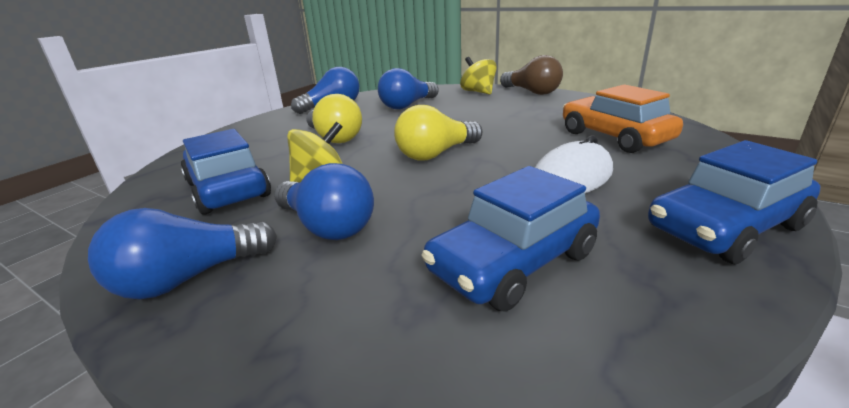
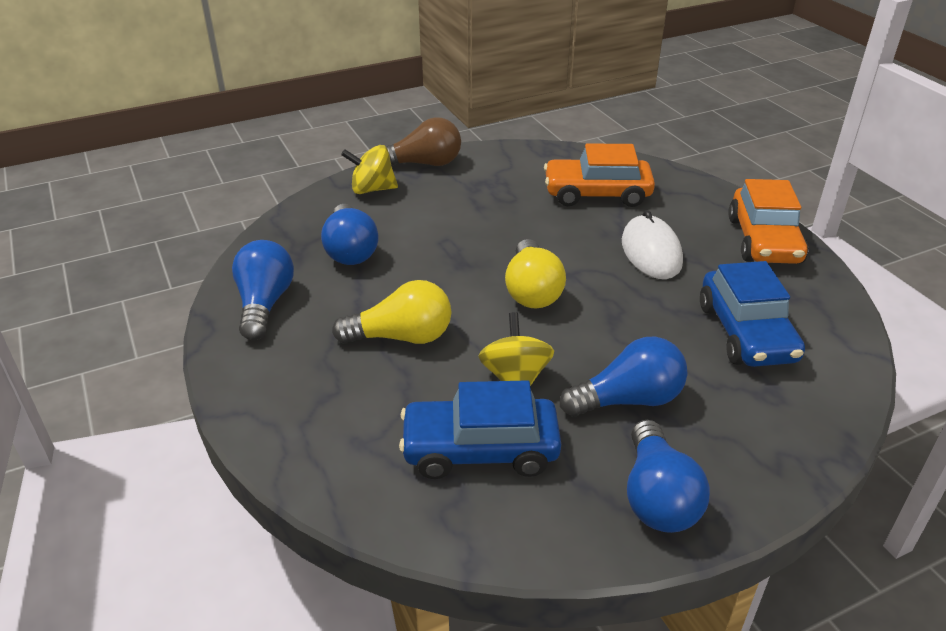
camera: 60 degrees left, 10 degrees up
(725, 227) = (764, 240): blue car -> orange car

